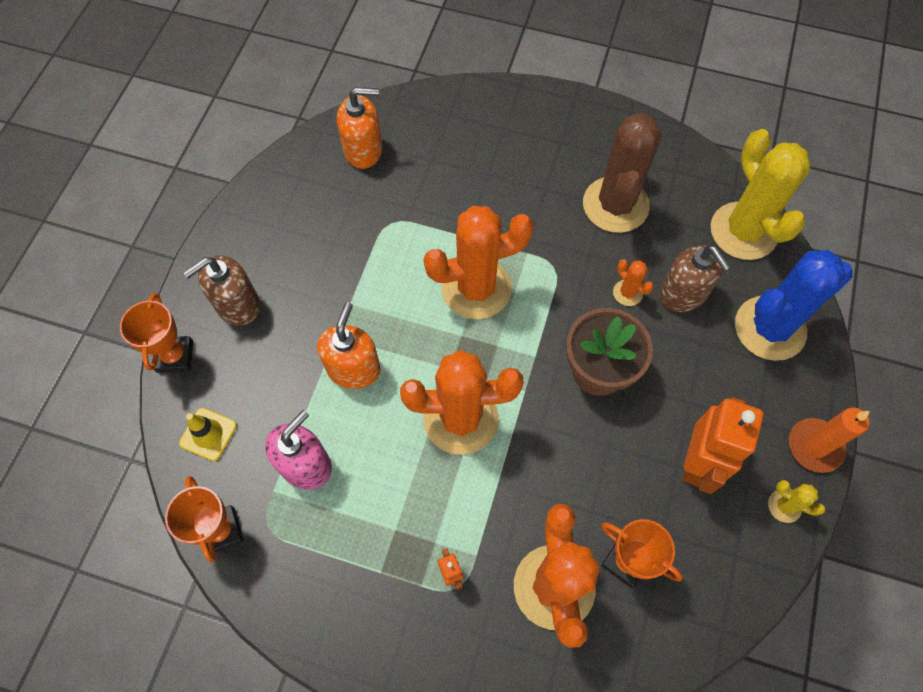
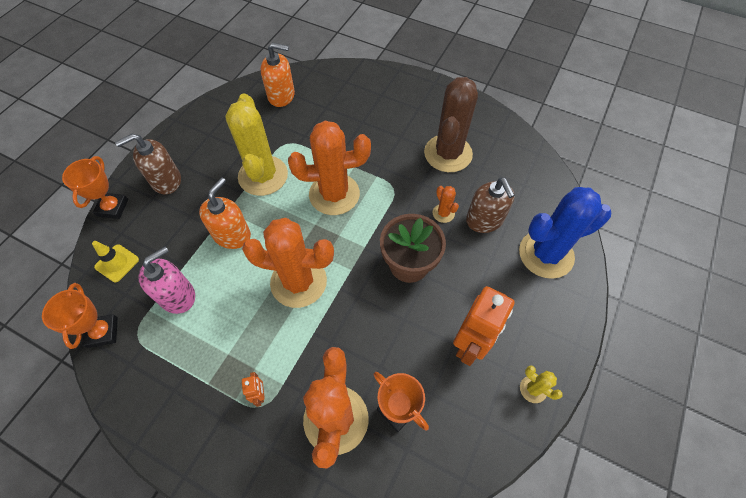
camera: 10 degrees right, 5 degrees down
(743, 231) = (538, 184): yellow cactus -> yellow cactus (263, 176)
(814, 446) = (566, 347): orange candle -> none

